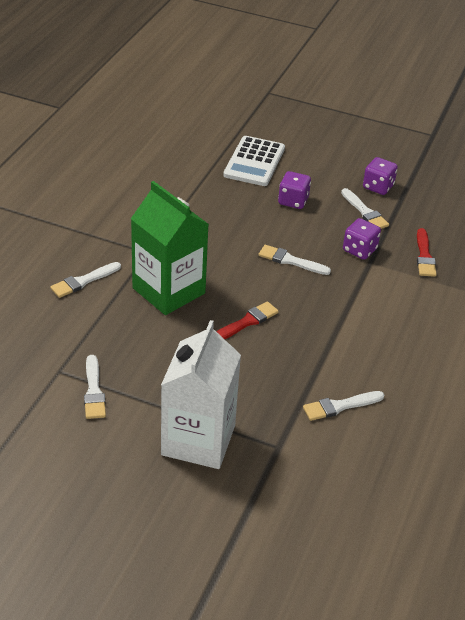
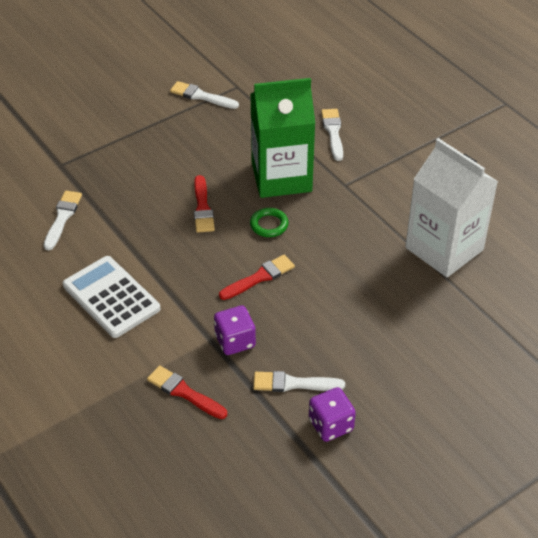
camera: 125 degrees right, 5 degrees up
(198, 440) = (106, 128): white carton -> white carton (444, 249)
(231, 276) = (269, 225): none -> green ring
(254, 162) = (450, 332): white calculator -> white calculator (111, 297)
(291, 261) = (259, 277): white brush -> red brush
(293, 201) = (354, 329): purple dice -> none

